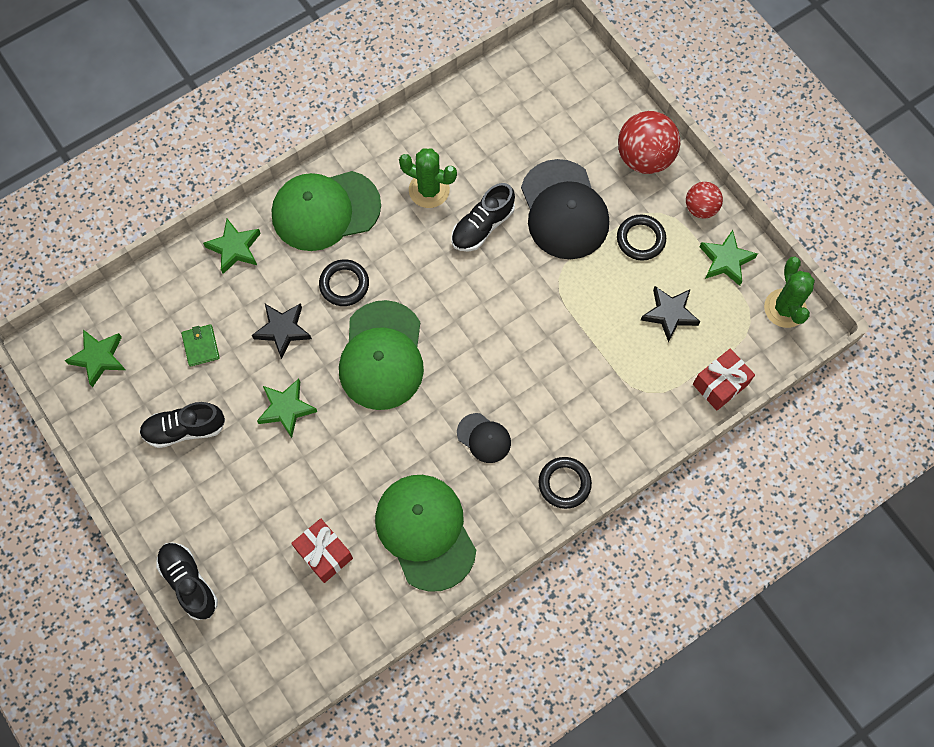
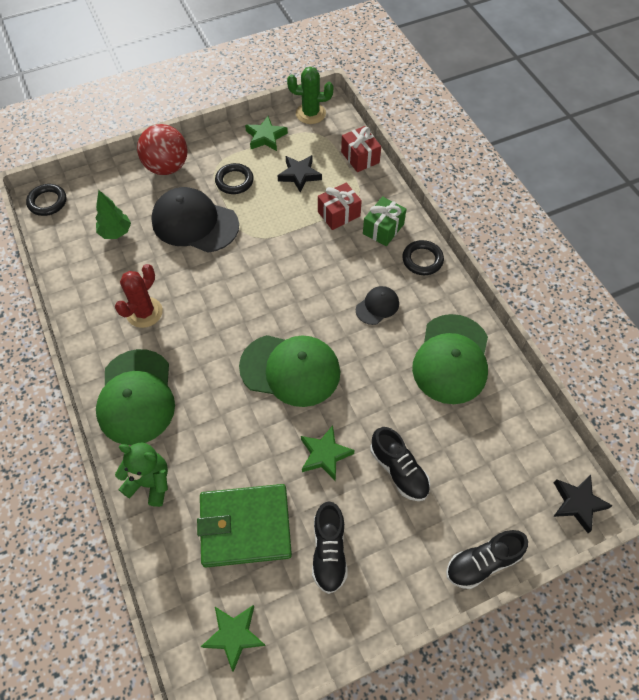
camera: 80 degrees left, 10 degrees down
(201, 346) = (245, 526): green wallet -> green wallet, size x2.35
(235, 248) = (150, 482): green star -> green teddy bear
(283, 330) = (246, 448): black star -> black star (577, 503)
(324, 554) = (464, 439): red gift -> red gift (339, 214)
(344, 284) = (215, 391): black ring -> black ring (47, 202)
(425, 532) = (451, 359): green cap -> green cap turned 60 degrees counterclockwise
(429, 190) = (144, 312): green cactus -> red cactus
(482, 226) = (191, 279): black shoe -> black shoe (399, 470)
(531, 130) = (116, 232): none -> green tree
(564, 210) = (194, 223): black cap -> black cap turned 150 degrees counterclockwise
(603, 430) = (383, 229): none -> green gift
(700, 208) = (220, 143): red ball -> none

